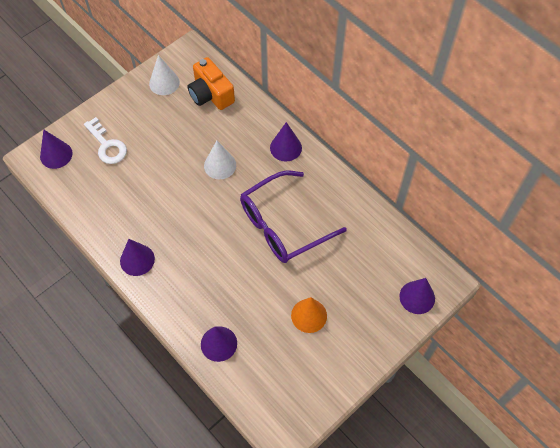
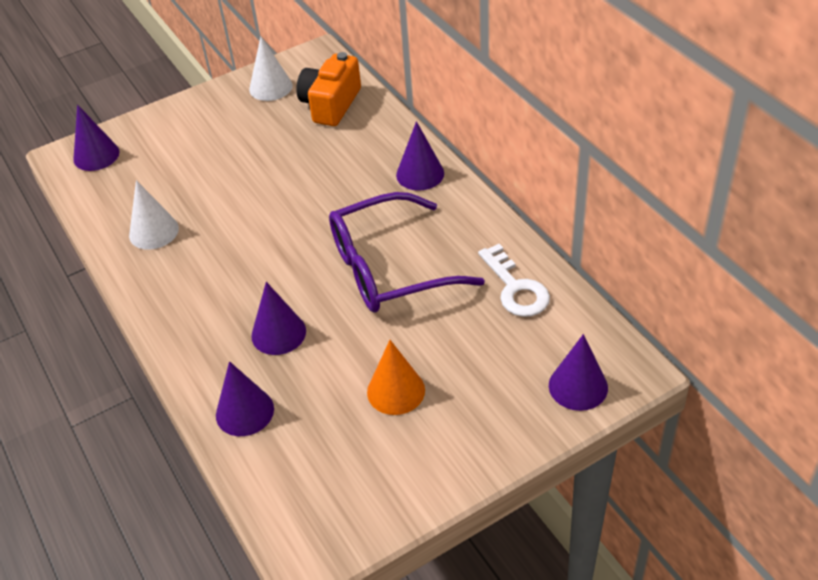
camera: 15 degrees right, 15 degrees down
(107, 145) = (168, 151): white key -> white key (516, 288)
(137, 260) = (161, 289): purple cone -> purple cone (278, 333)
(211, 94) = (331, 104): orange camera -> orange camera turned 45 degrees clockwise
(220, 165) = (318, 186): white cone -> white cone (154, 231)

